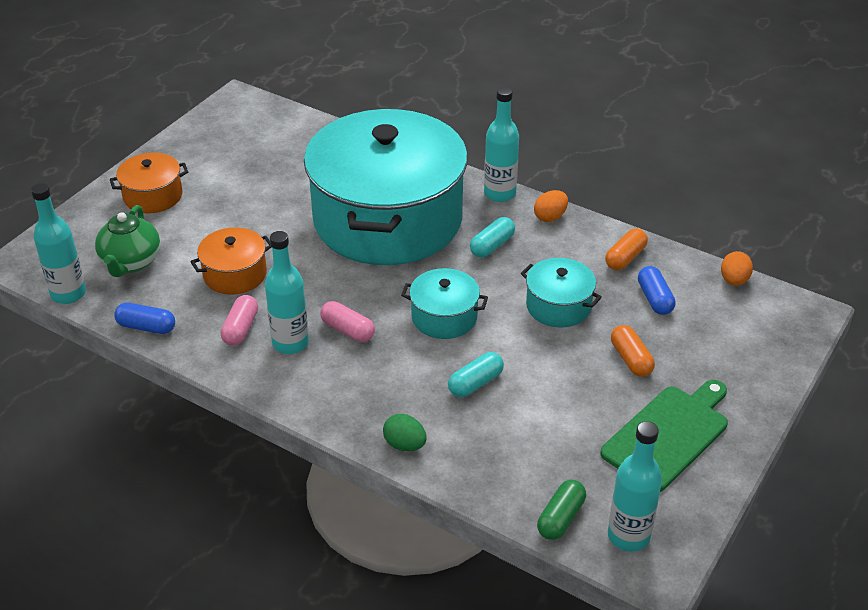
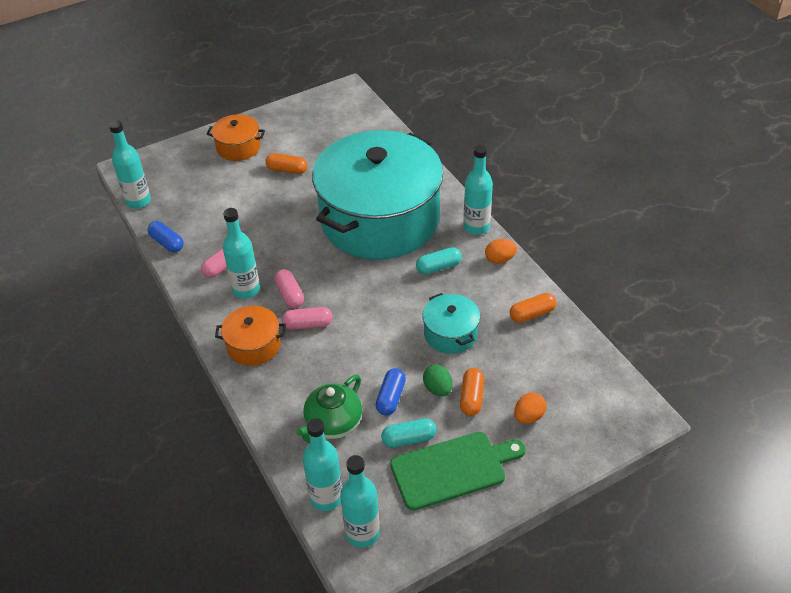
camera: 30 degrees right, 5 degrees up
(131, 263) = (190, 192): green teapot -> green teapot (333, 424)
(235, 202) = (287, 170): none -> orange capsule
(235, 274) = (248, 224): orange pot -> orange pot (253, 345)
(394, 353) = (308, 324): none -> pink capsule
(405, 445) = (264, 395): green egg -> green egg (438, 389)
(444, 317) = (362, 310): turquoise pot -> none
(475, 383) = (345, 370): turquoise capsule -> turquoise capsule (409, 439)
(561, 518) = (326, 497): green capsule -> turquoise bottle
(655, 299) = (528, 356): blue capsule -> blue capsule (391, 398)
(734, 280) = (605, 365): orange egg -> orange egg (528, 416)

